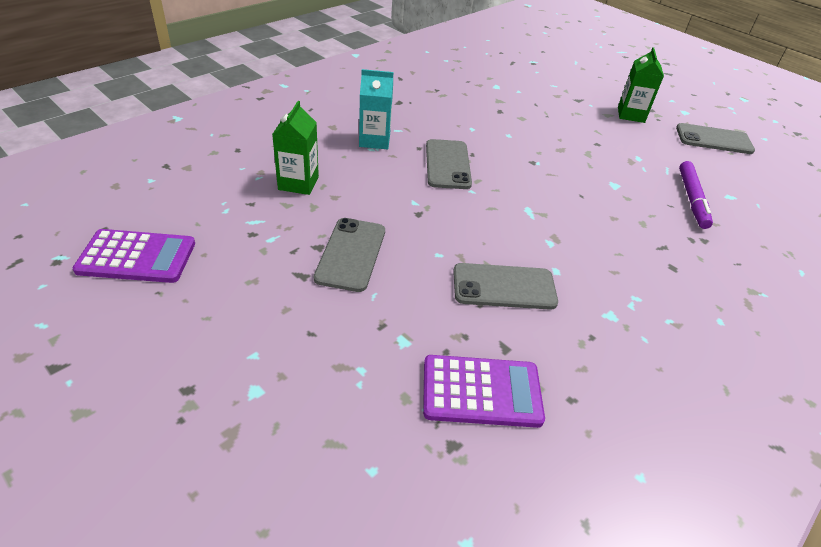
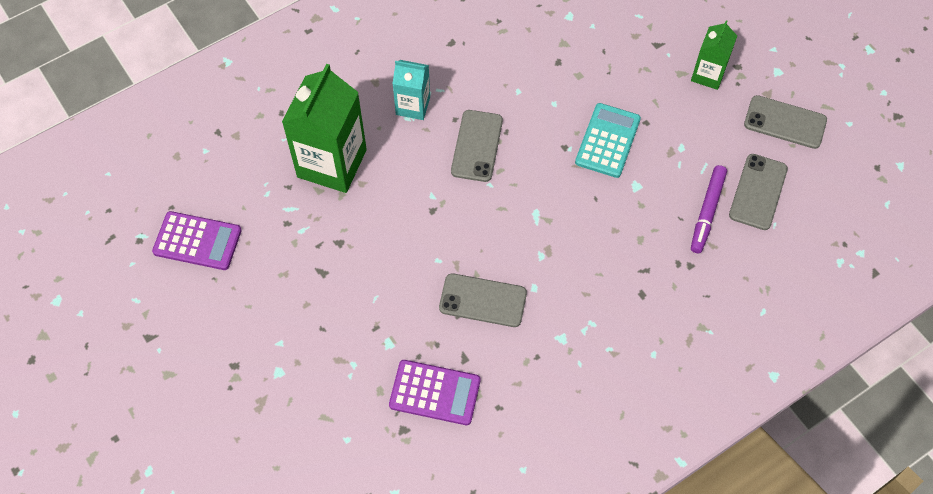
camera: 15 degrees right, 20 degrees up
(298, 183) = (332, 163): green carton -> green carton, size x1.83
(351, 254) = (364, 253): grey phone -> grey phone (758, 192)
(570, 156) = (607, 141): none -> turquoise calculator

